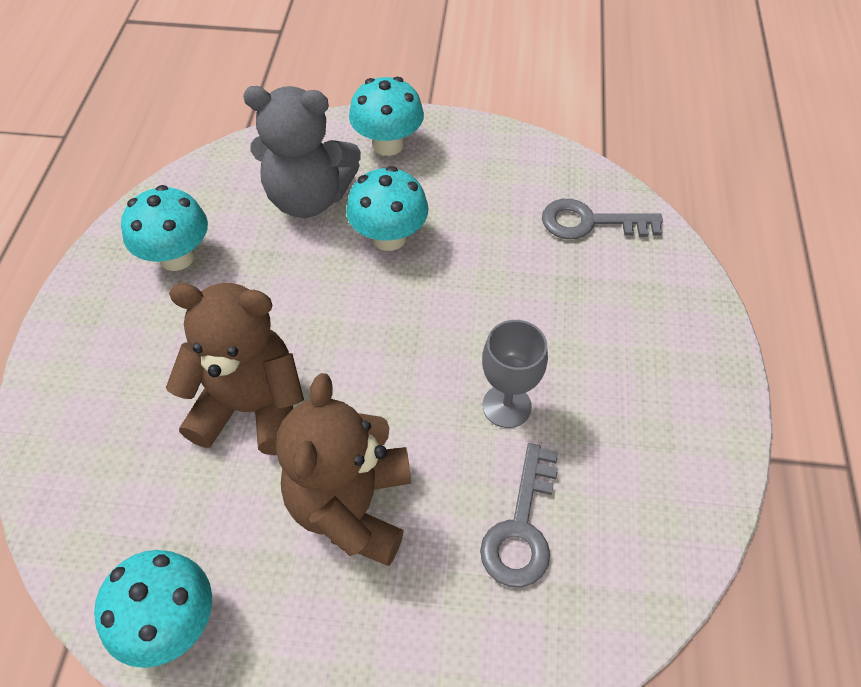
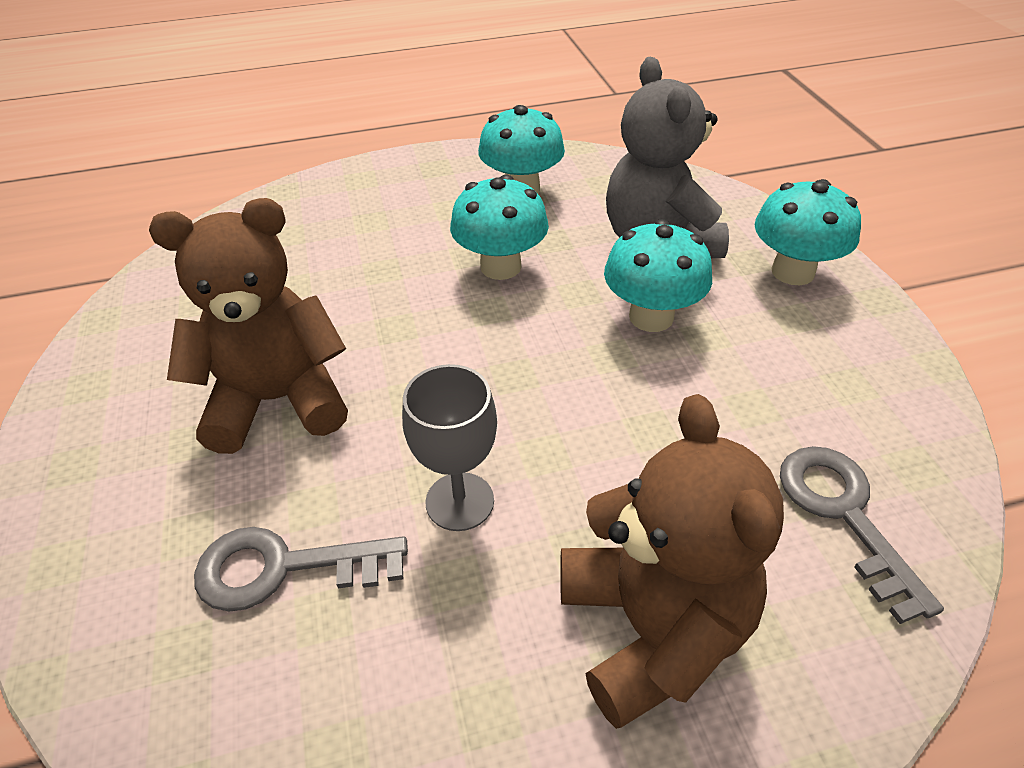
camera: 70 degrees right, 10 degrees down
(171, 623) = (136, 321): turquoise mushroom -> turquoise mushroom (500, 267)
(251, 407) = (372, 292): brown teddy bear -> brown teddy bear (652, 628)

